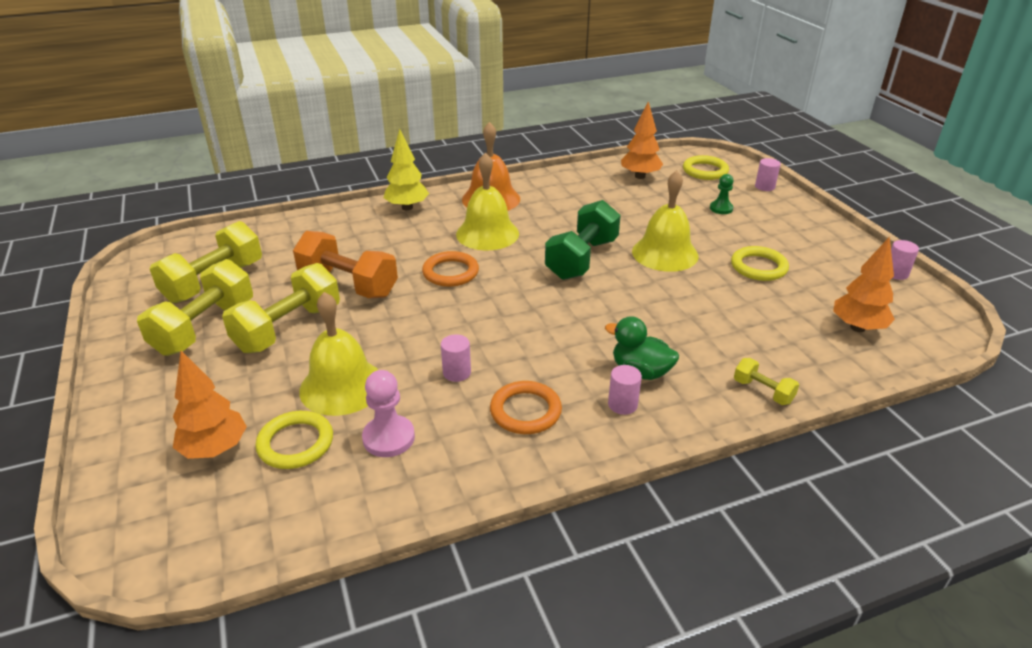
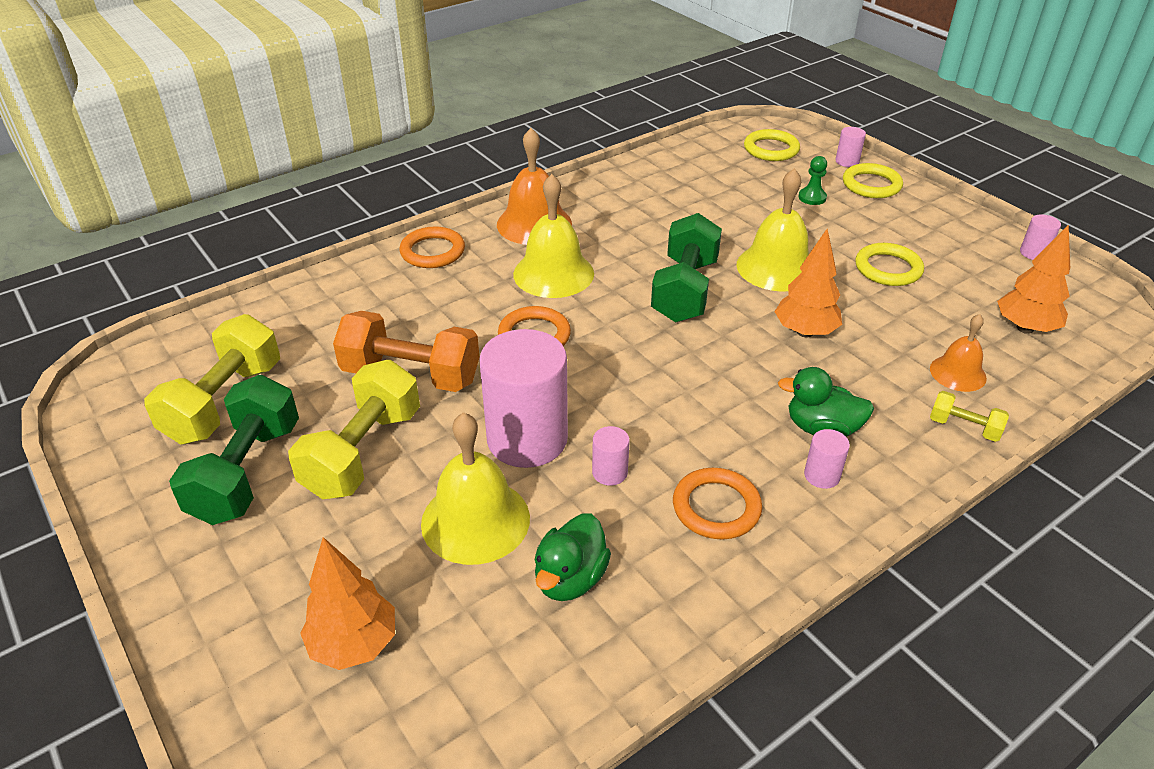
camera: 15 degrees left, 5 degrees up
(204, 327) = (247, 472): yellow dumbbell -> green dumbbell
(295, 443) = (456, 612): yellow ring -> yellow ring (871, 185)
(388, 438) = (570, 578): pink pawn -> green duck
(407, 207) = (432, 251): yellow tree -> orange ring
(408, 340) = (527, 439): none -> pink cylinder
(640, 176) = (699, 167): orange tree -> orange tree (804, 332)
(779, 351) = (958, 373): none -> orange bell

